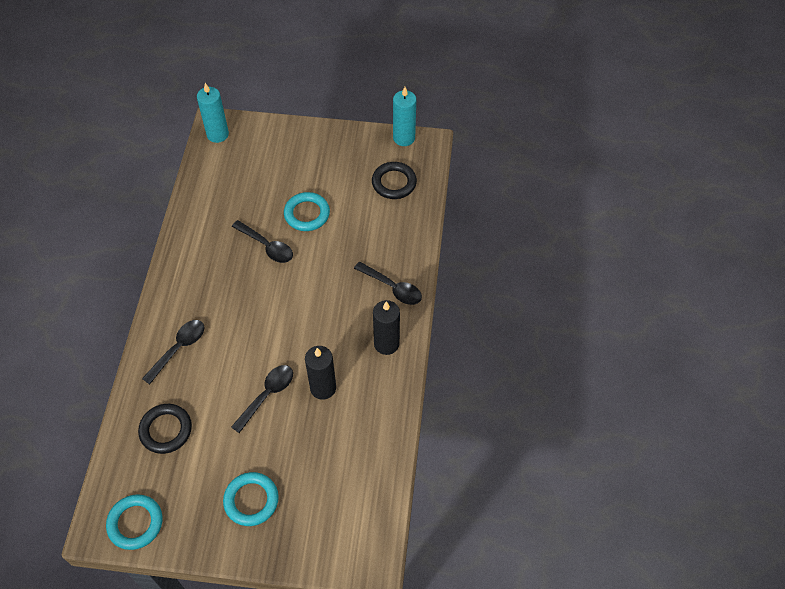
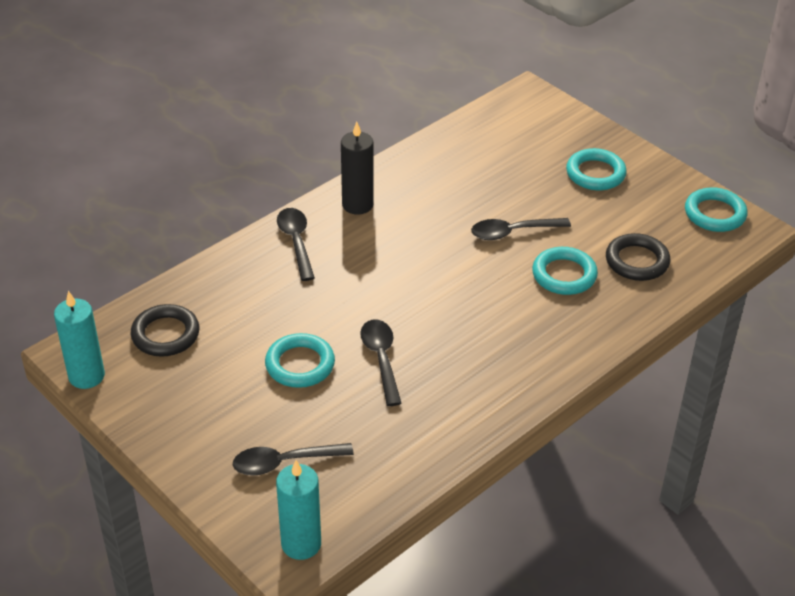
camera: 140 degrees left, 15 degrees down
(179, 348) = (570, 320): black spoon -> black spoon (284, 462)
(207, 382) = (564, 275): none -> turquoise ring
(323, 388) = (454, 208): black candle -> none

